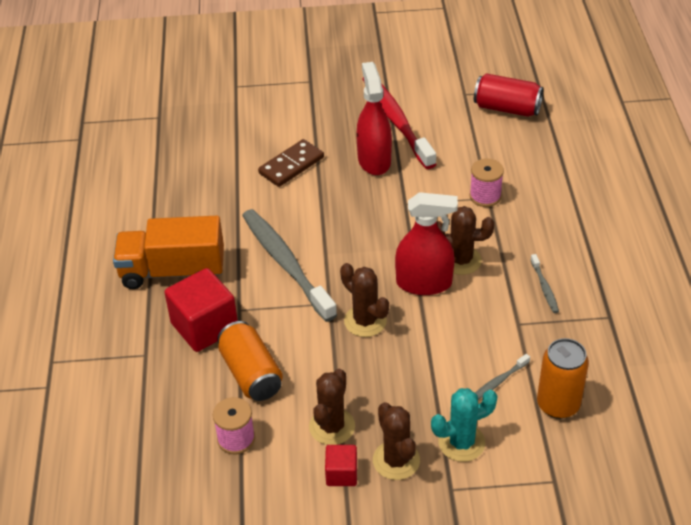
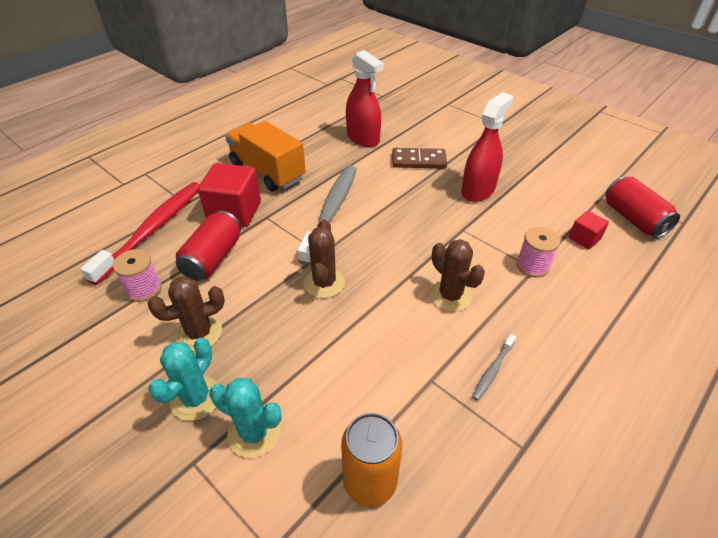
camera: 45 degrees right, 0 degrees up
(251, 374) = (213, 258): orange can -> red can
(341, 474) = (154, 371): red cube -> red cube (584, 239)
(396, 121) = (528, 177): red toothbrush -> red toothbrush (153, 229)
(396, 460) = (196, 398): brown cactus -> turquoise cactus
(424, 283) = (400, 290): red spray bottle -> red spray bottle (363, 138)
(498, 382) = (349, 412): grey toothbrush -> none

